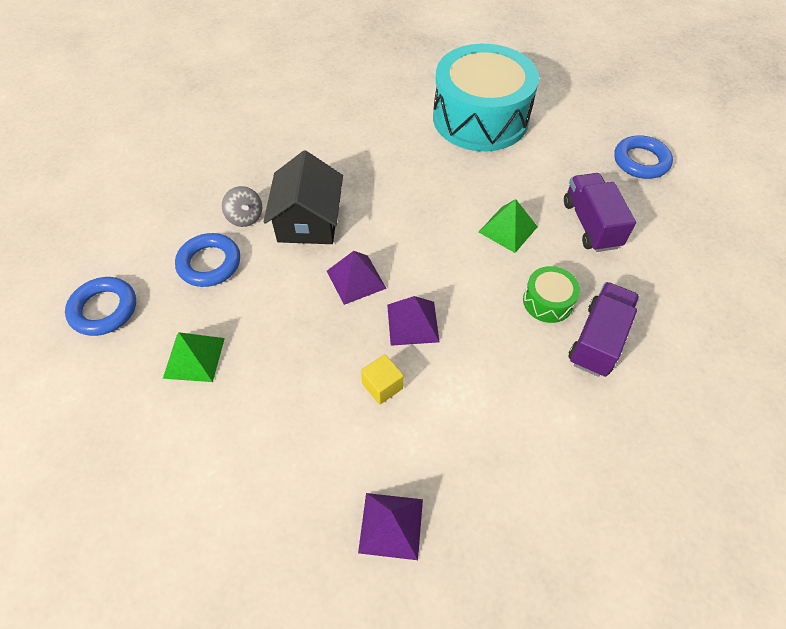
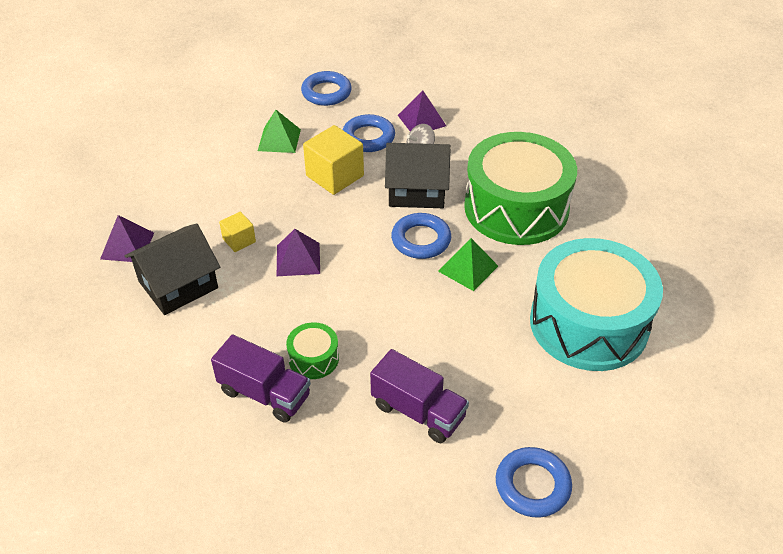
camera: 90 degrees right, 10 degrees down
(275, 294) = (335, 176): none -> yellow cube
(341, 150) = (516, 208): none -> green drum
(356, 279) = (348, 223): purple pyramid -> purple pyramid (421, 120)
(383, 219) = (421, 240): none -> blue ring
(458, 446) = (178, 284): none -> black house
(508, 229) = (409, 335): green pyramid -> green pyramid (468, 268)
(591, 224) = (418, 411): purple truck -> purple truck turned 45 degrees clockwise

